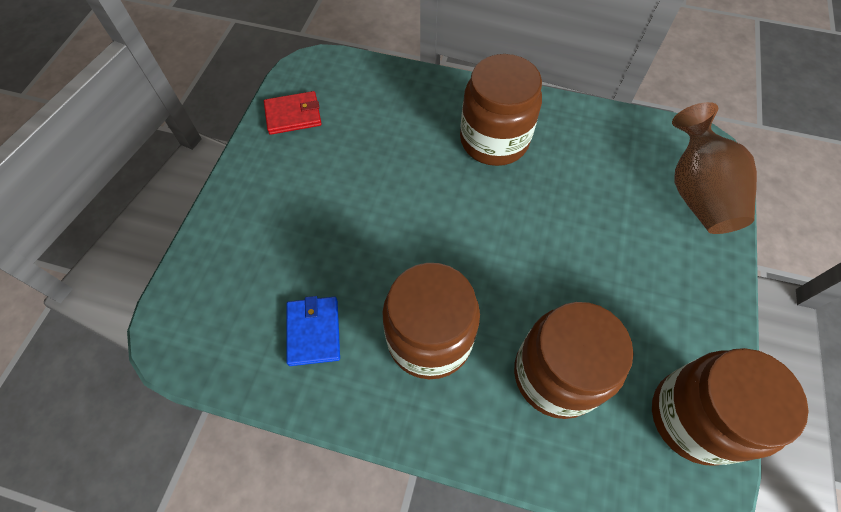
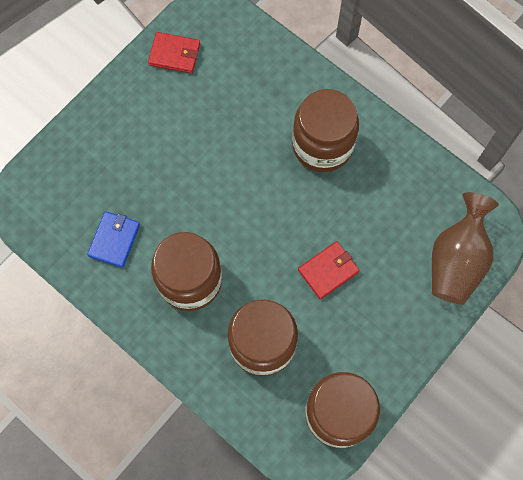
camera: 25 degrees right, 10 degrees up
(577, 258) = (328, 271): none -> red wallet

